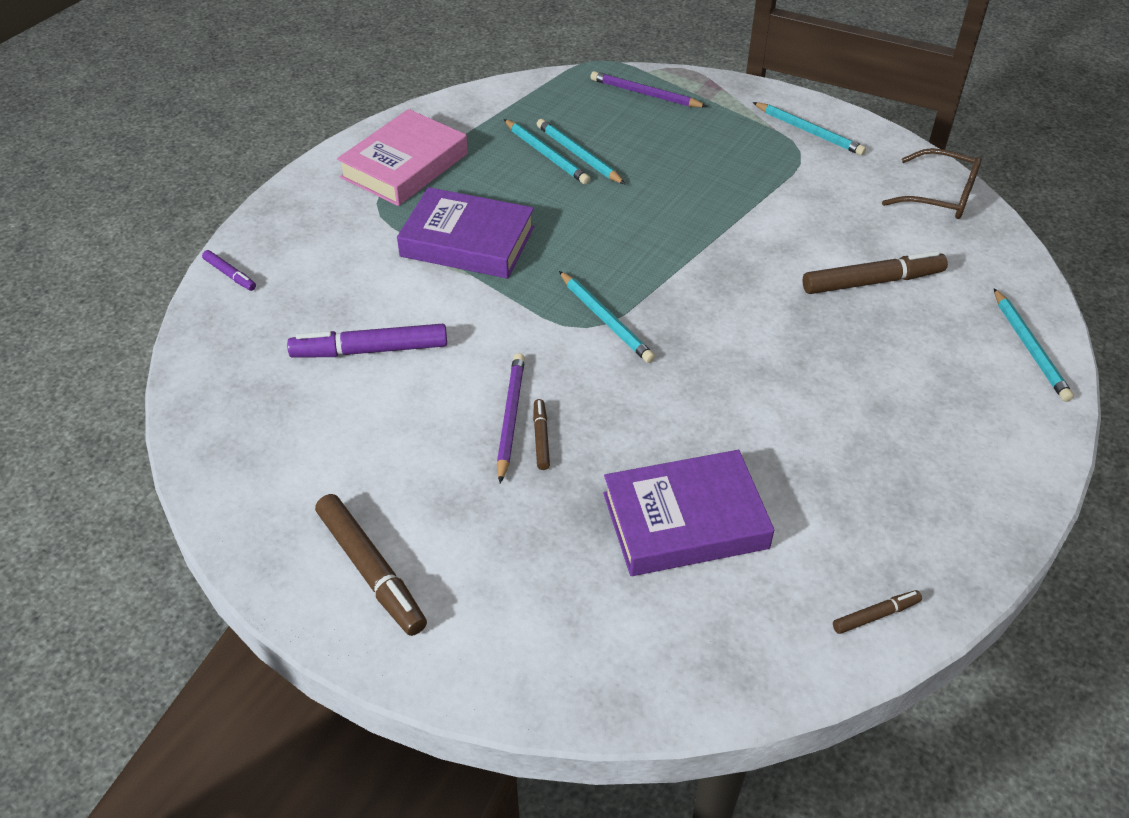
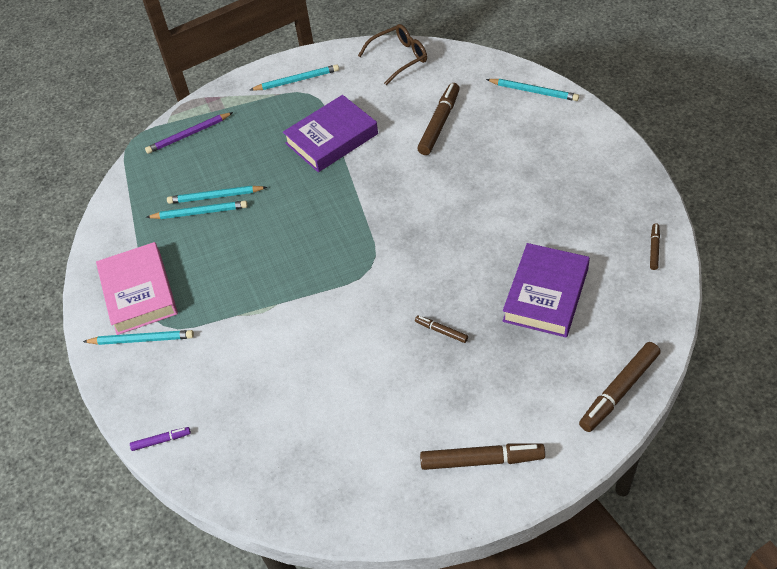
camera: 50 degrees left, 5 degrees up
(370, 350) = (302, 387): purple marker -> none
(467, 241) = (246, 292): purple book -> purple book (331, 138)
(510, 417) = (414, 339): purple pencil -> none
(584, 681) = (619, 391): none -> brown marker
(605, 319) = (372, 255): turquoise pencil -> turquoise pencil (141, 339)

